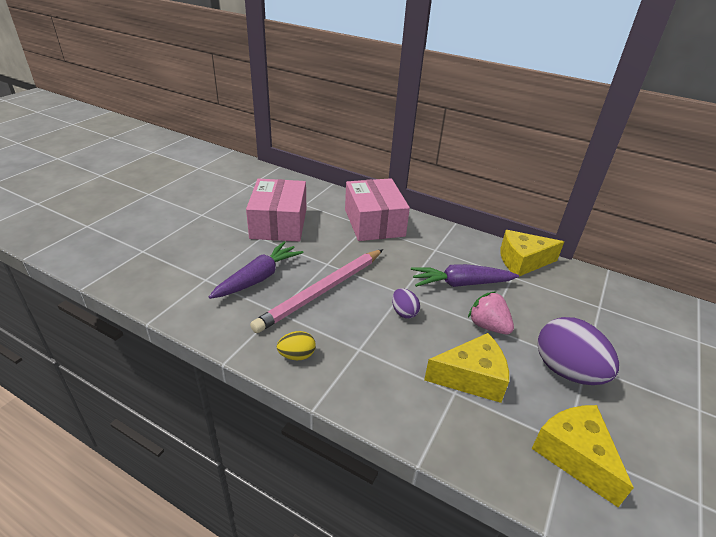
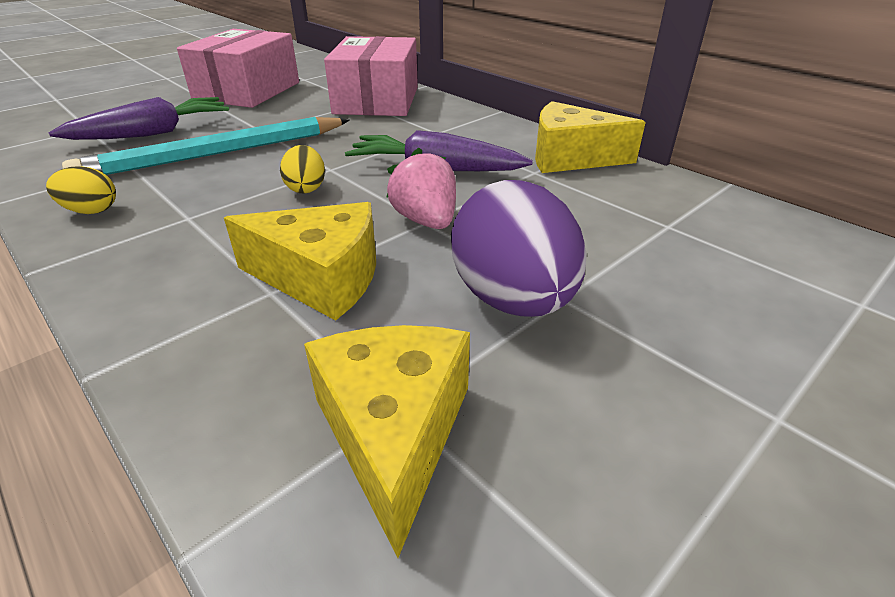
camera: 20 degrees right, 0 degrees up
(322, 291) = (217, 154): pink pencil -> turquoise pencil
(404, 312) = (306, 188): purple egg -> yellow egg

